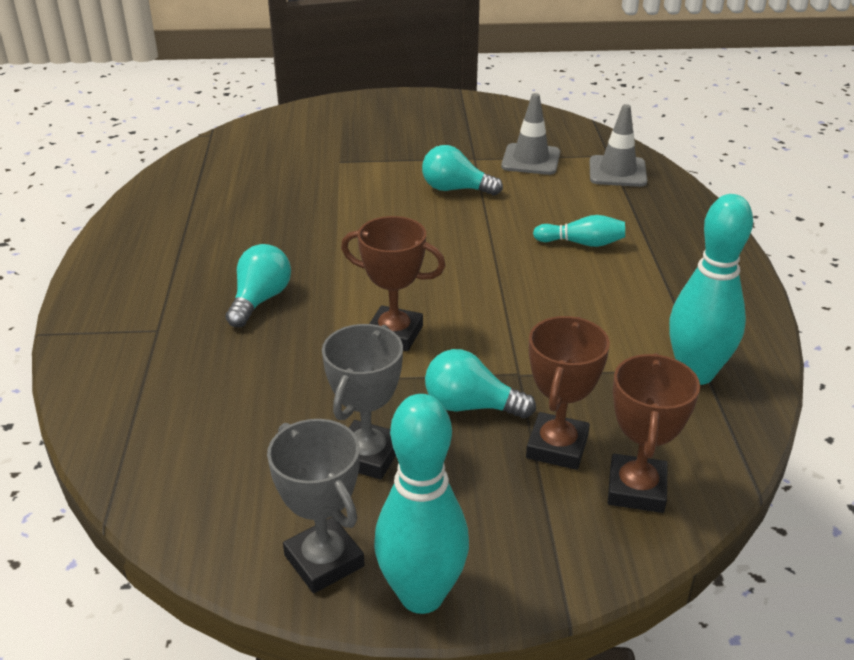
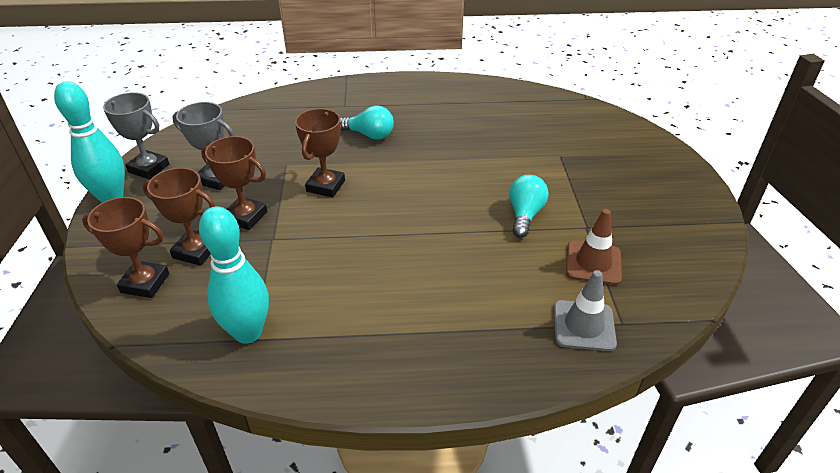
camera: 90 degrees right, 5 degrees up
(324, 561) = (149, 168): grey trophy -> grey trophy turned 60 degrees clockwise
(471, 406) = (245, 217): turquoise light bulb -> brown trophy
(531, 160) = (593, 263): grey traffic cone -> brown traffic cone
(582, 243) = (440, 285): turquoise bowling pin -> none

